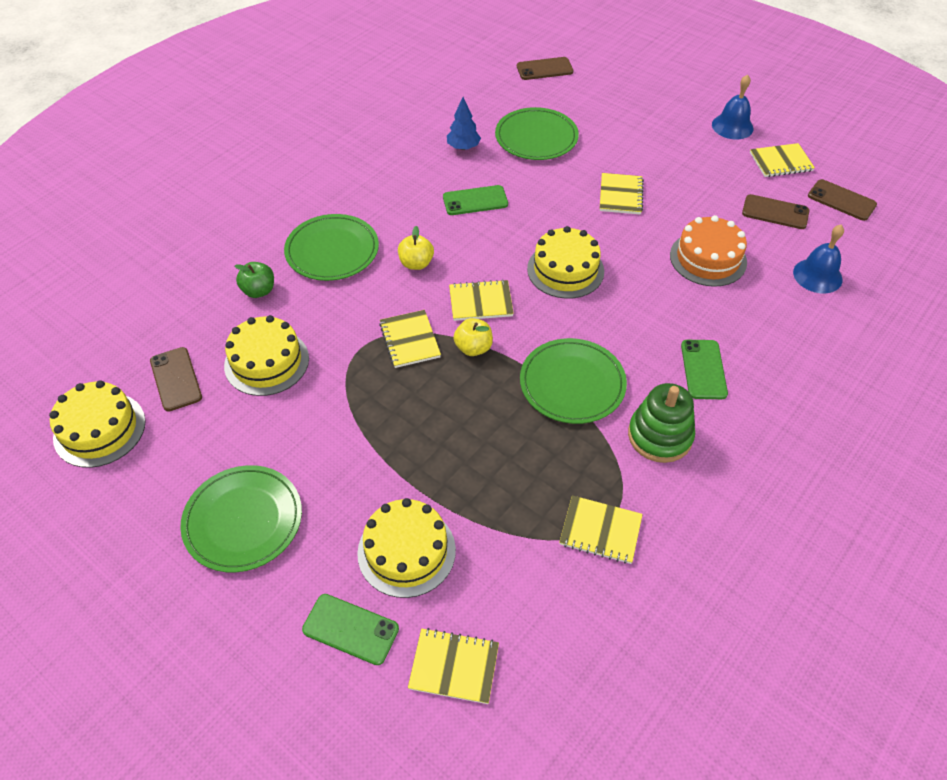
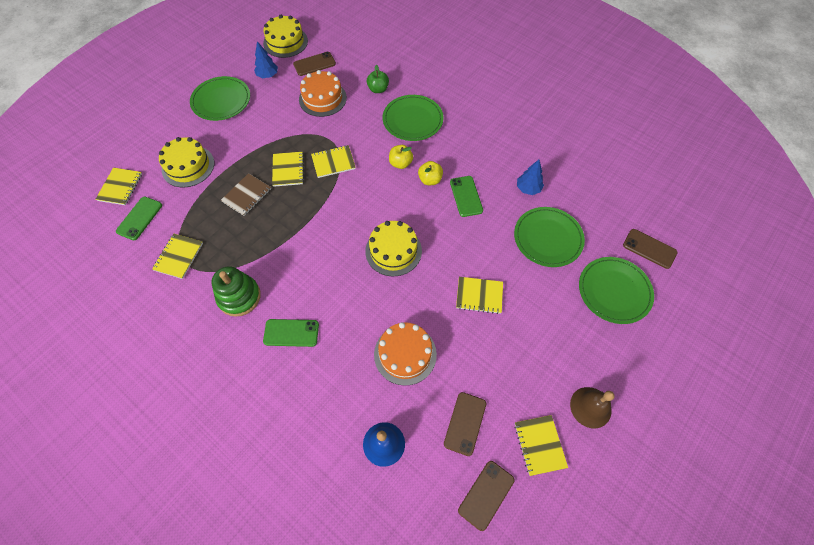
camera: 90 degrees right, 10 degrees up
(189, 449) = (268, 75): none -> blue tree
(266, 362) = (322, 98): yellow cake -> orange cake
(350, 629) = (151, 146): green phone -> green phone (139, 218)
(473, 348) = (324, 195): yellow apple -> yellow apple (430, 180)
(474, 449) = (247, 195): none -> brown notebook
(480, 302) = (364, 199): yellow notebook -> yellow notebook (288, 170)
(544, 69) = (649, 248): brown phone -> brown phone turned 45 degrees counterclockwise
(572, 383) = (288, 249): green plate -> green plate (614, 291)
(732, 126) = (590, 407): blue bell -> brown bell

